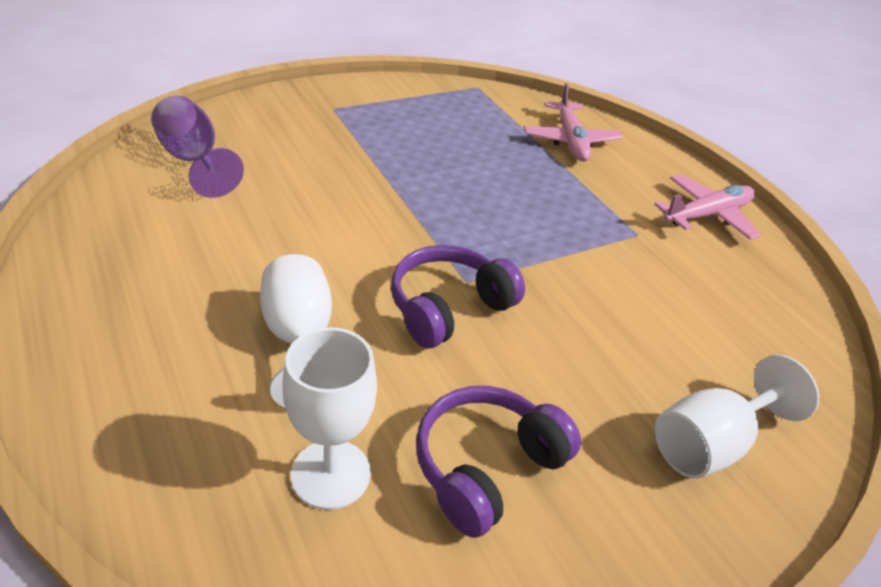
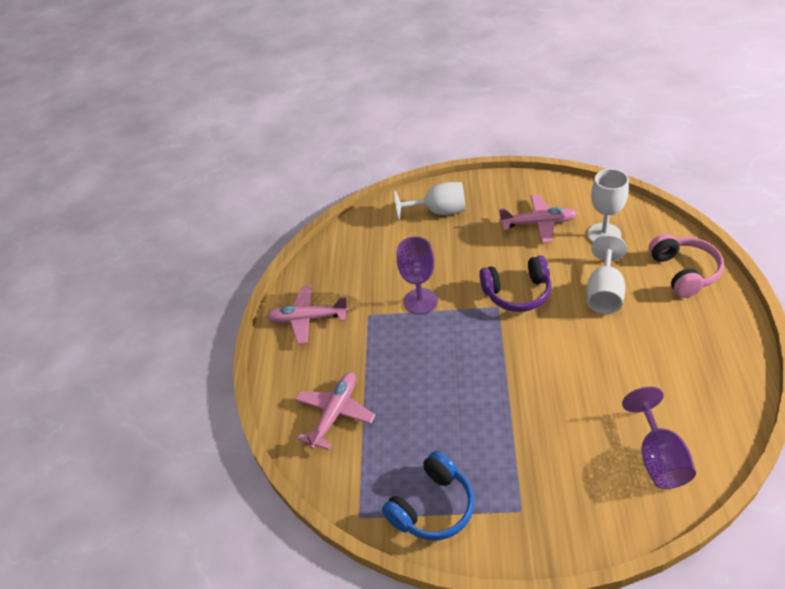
camera: 140 degrees left, 5 degrees up
(143, 417) = (684, 272): none -> pink headphones
(417, 99) = (432, 507): none -> blue headphones
(487, 467) = (538, 223): purple headphones -> pink plane
(586, 265) = (420, 301): none -> purple goblet

